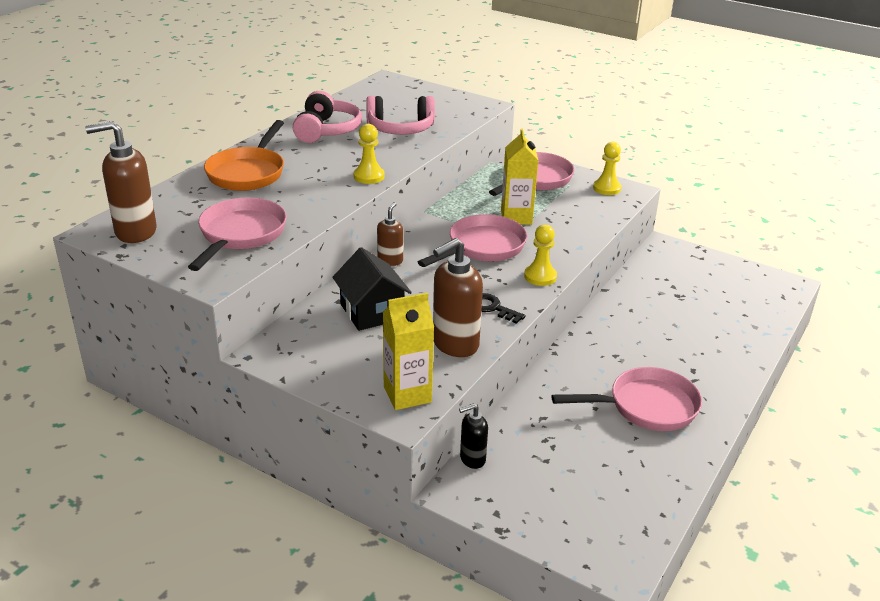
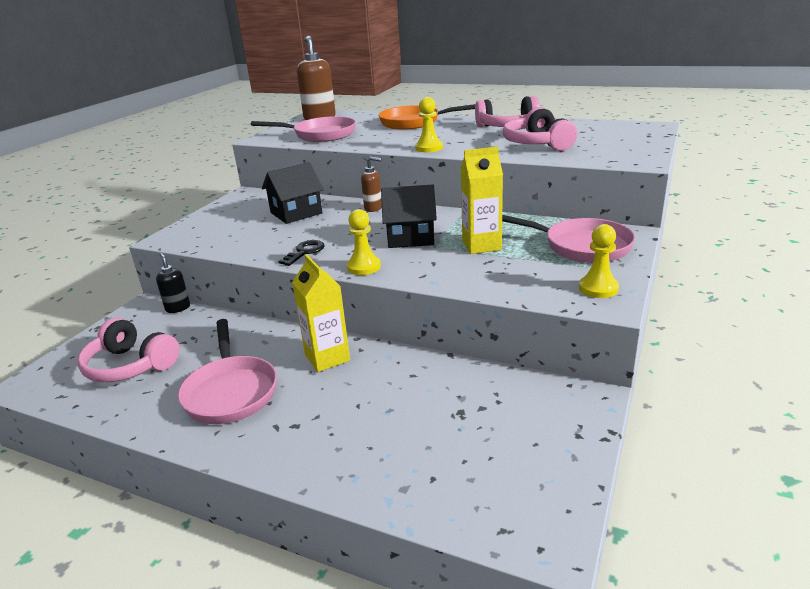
camera: 85 degrees right, 5 degrees down
(407, 394) = (188, 237): yellow carton -> yellow carton (327, 358)
(454, 344) = (250, 244): brown soap dispenser -> none
(482, 247) = (410, 237): pink pan -> black house
(594, 482) = (130, 365): none -> pink headphones

